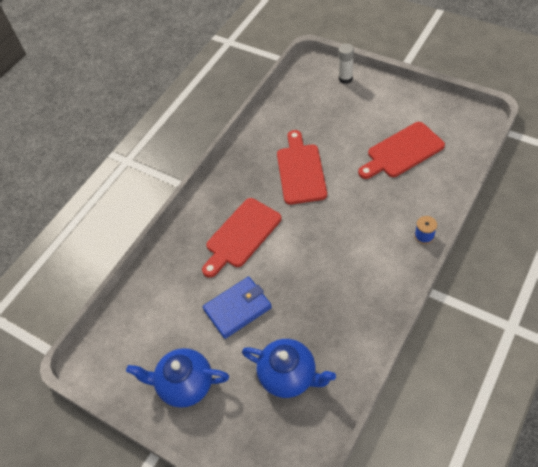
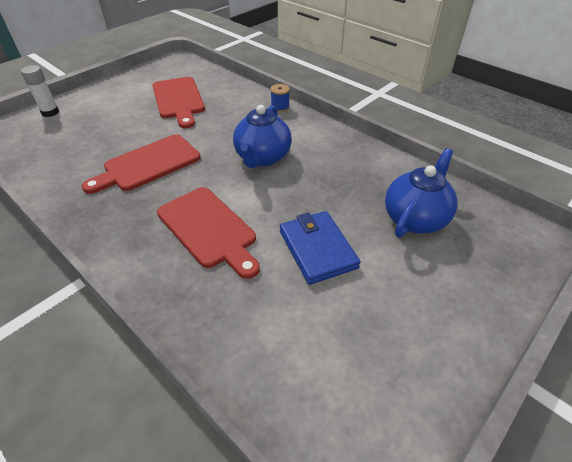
camera: 85 degrees left, 10 degrees down
(185, 384) = (422, 323): blue teapot -> blue teapot (262, 158)
(300, 171) = (148, 164): red cutting board -> red cutting board turned 45 degrees counterclockwise

